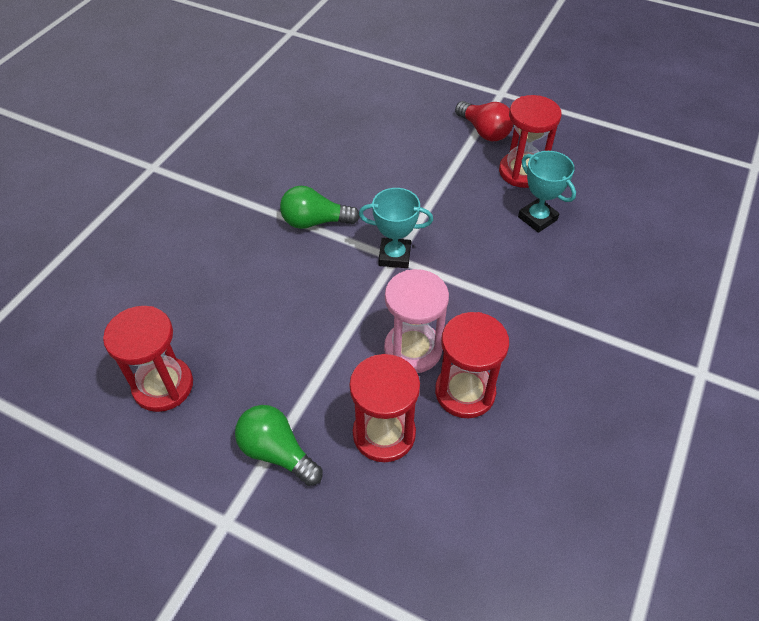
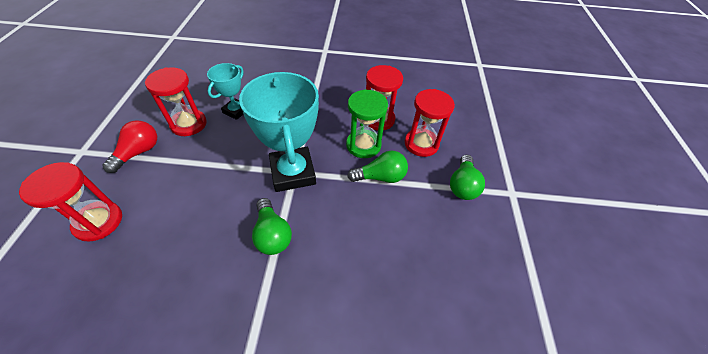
camera: 115 degrees left, 0 degrees up
(163, 386) = (466, 270): red hourglass -> red hourglass (98, 222)
(343, 349) = (380, 177): none -> green light bulb
(394, 256) = (293, 173): turquoise trophy -> turquoise trophy, size x1.85
(413, 349) = (363, 145): pink hourglass -> green hourglass

